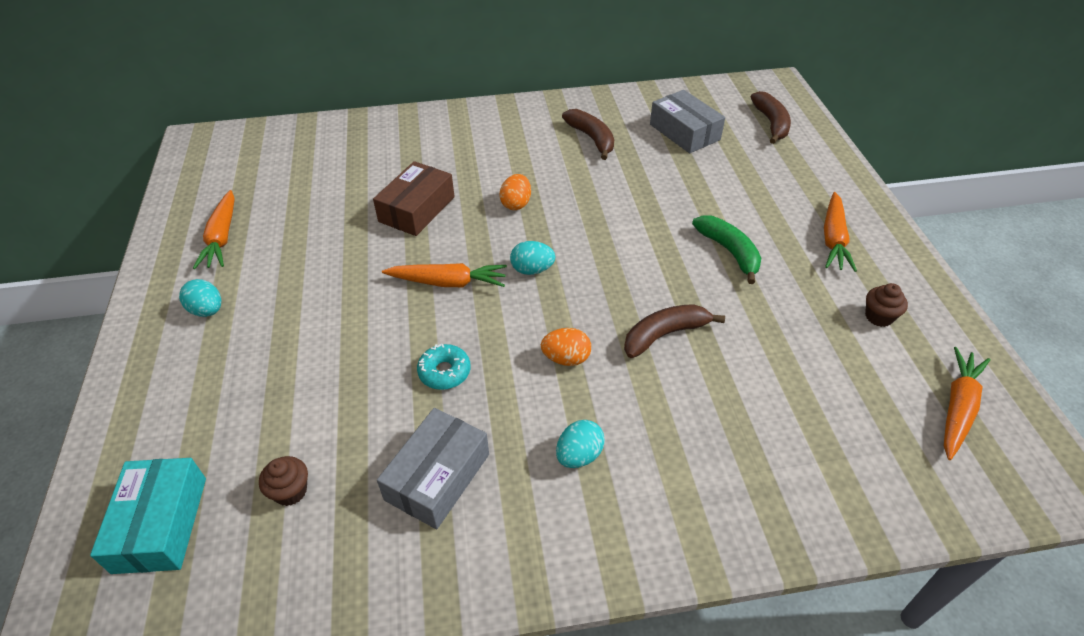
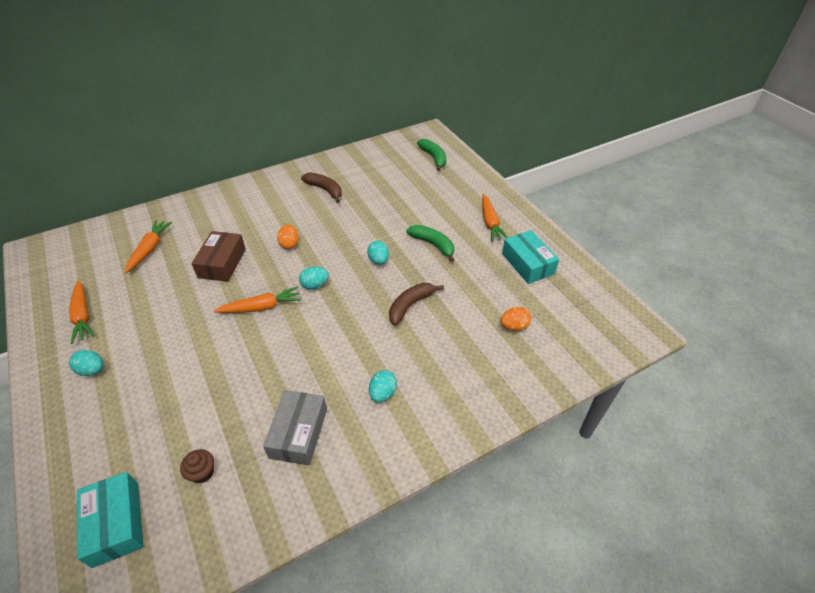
camera: 20 degrees left, 0 degrees up
(444, 372) = (280, 366): turquoise donut -> none
(566, 358) = (355, 336): orange egg -> orange egg (514, 326)
(637, 256) = (378, 260): none -> turquoise egg
(684, 132) = (383, 174): grey box -> none
(771, 123) = (433, 158): brown banana -> green banana
(879, 317) = (528, 263): brown cupcake -> turquoise box
(957, 408) = (582, 305): orange carrot -> orange carrot (149, 249)

